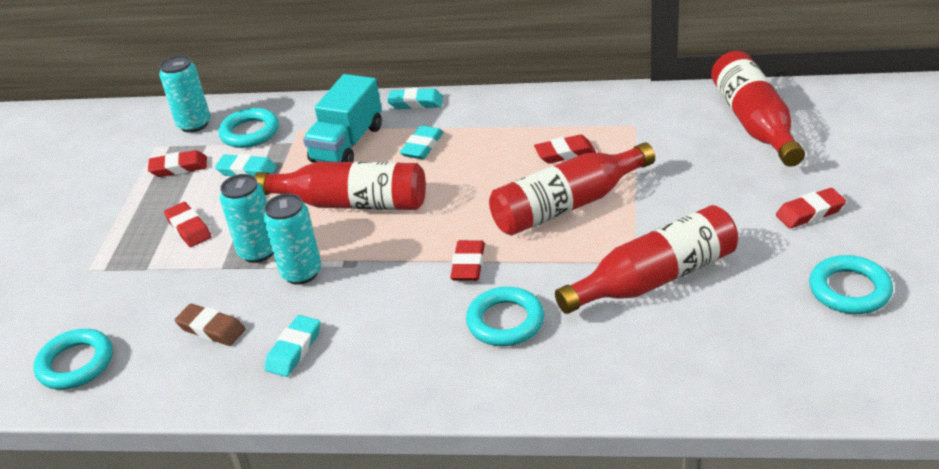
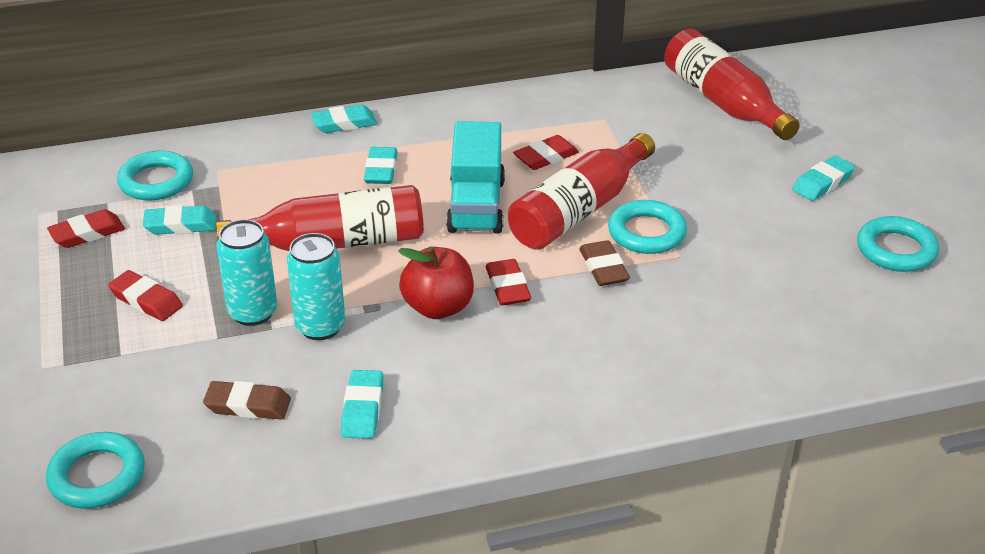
camera: 25 degrees left, 0 degrees up
(194, 124) = (75, 181): turquoise can -> none
(347, 144) = (289, 179): turquoise truck -> turquoise truck (476, 205)
(401, 272) = (438, 307): none -> red apple
(505, 321) = (581, 337): turquoise ring -> turquoise ring (646, 233)
(560, 261) = (603, 268): none -> brown eraser
(655, 278) = (709, 269): red bottle -> none
(810, 212) = (822, 183): red eraser -> turquoise eraser

